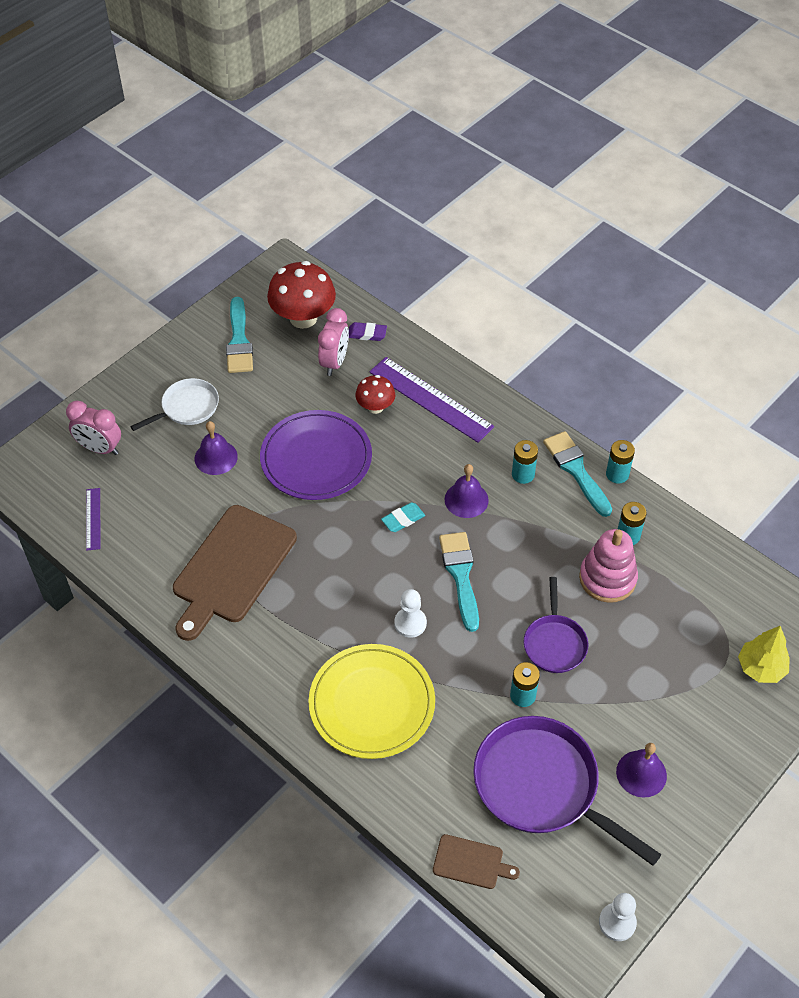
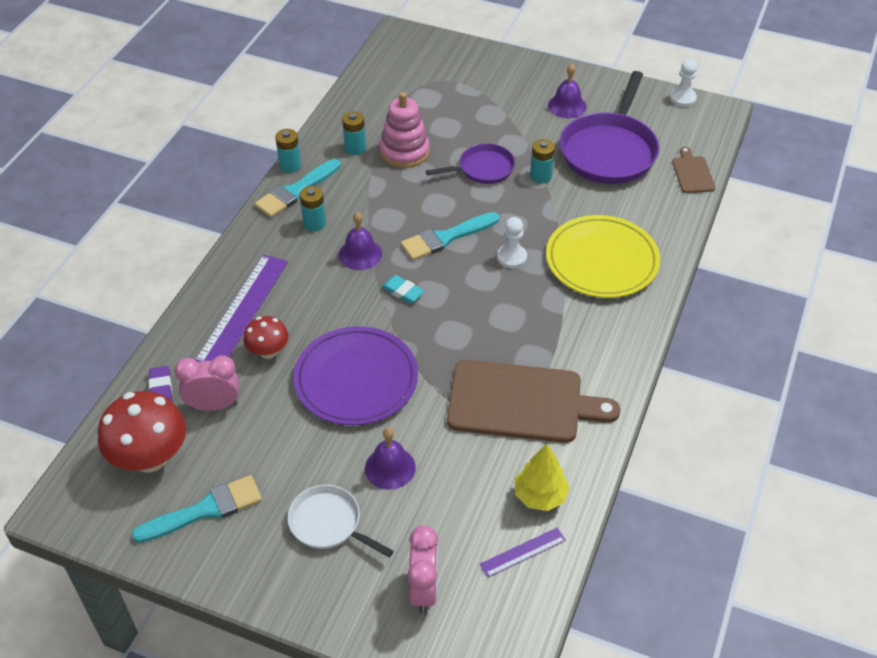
camera: 110 degrees left, 5 degrees down
(761, 668) = (445, 64): yellow tree -> yellow tree (540, 495)

